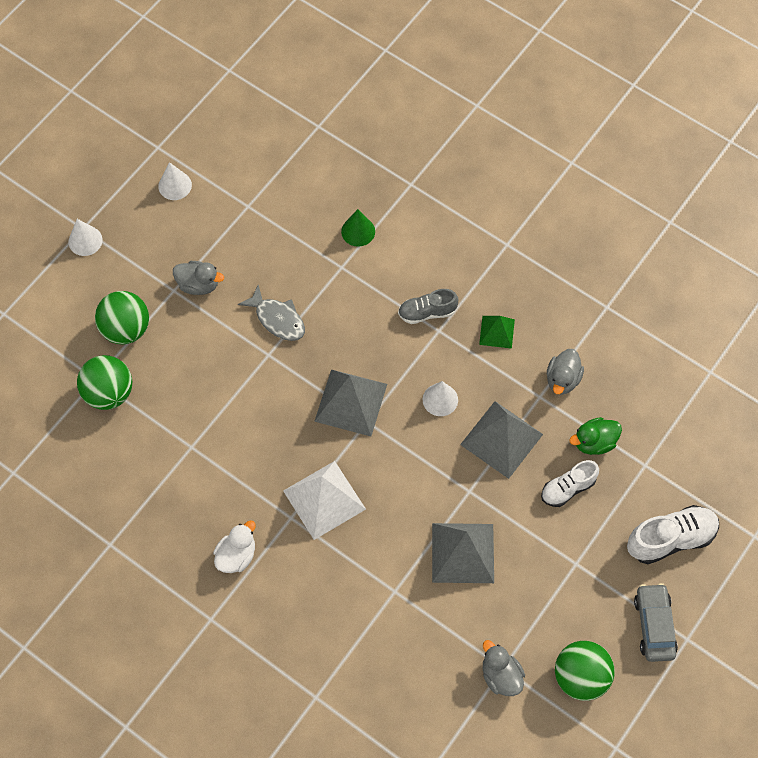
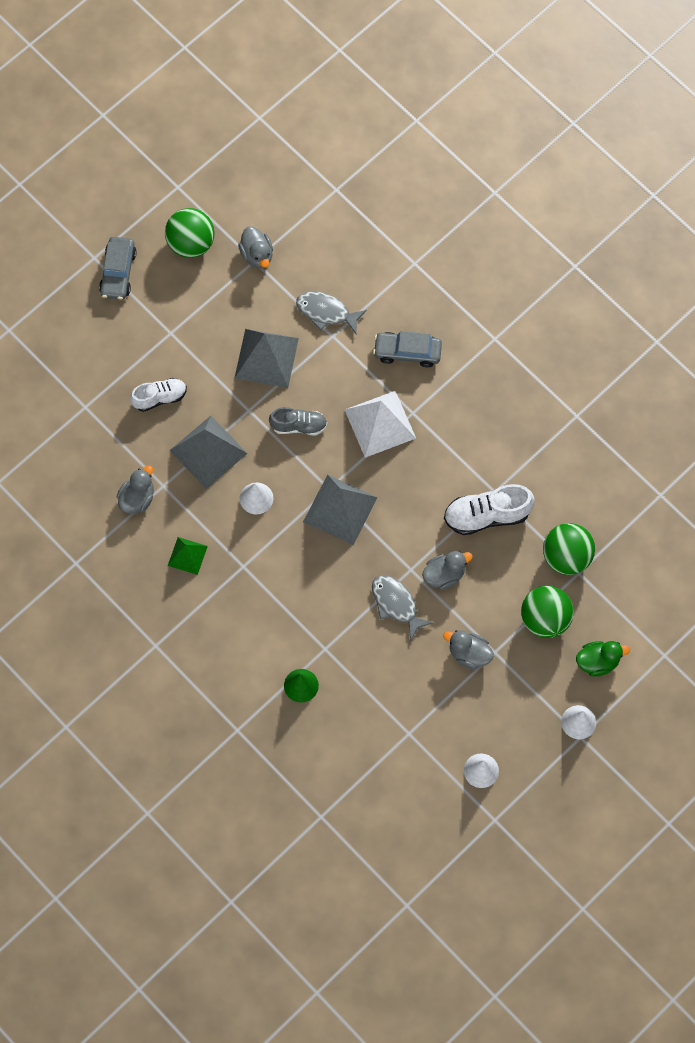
camera: 170 degrees left, 5 degrees up
(233, 355) = (444, 575): none -> grey duck
(236, 555) = (465, 388): white duck -> none
(307, 586) = (407, 352): none -> grey car
(407, 618) = (326, 312): none -> grey fish
(427, 312) = (250, 586): grey shoe -> grey shoe (299, 426)
(594, 442) = (124, 435): green duck -> green duck (598, 661)
(670, 539) = (82, 340): white shoe -> white shoe (487, 515)

